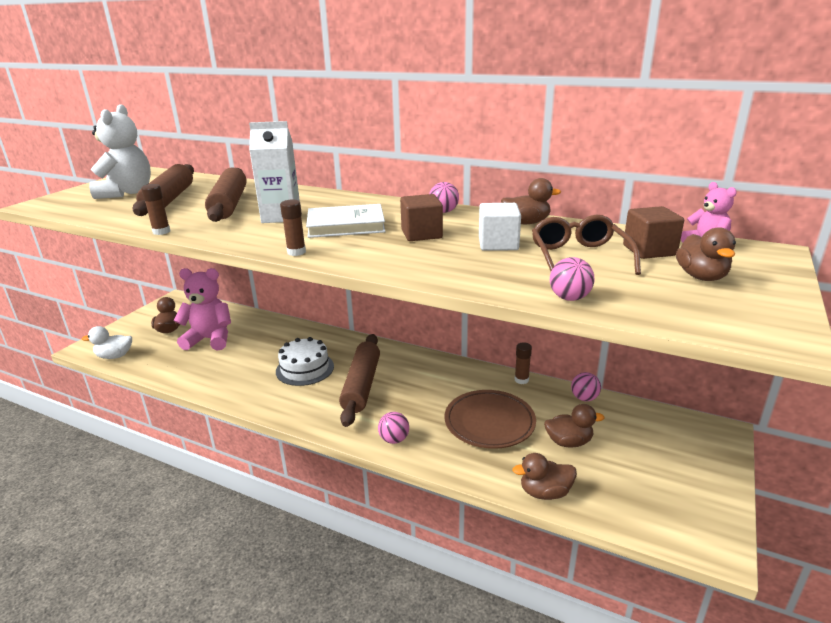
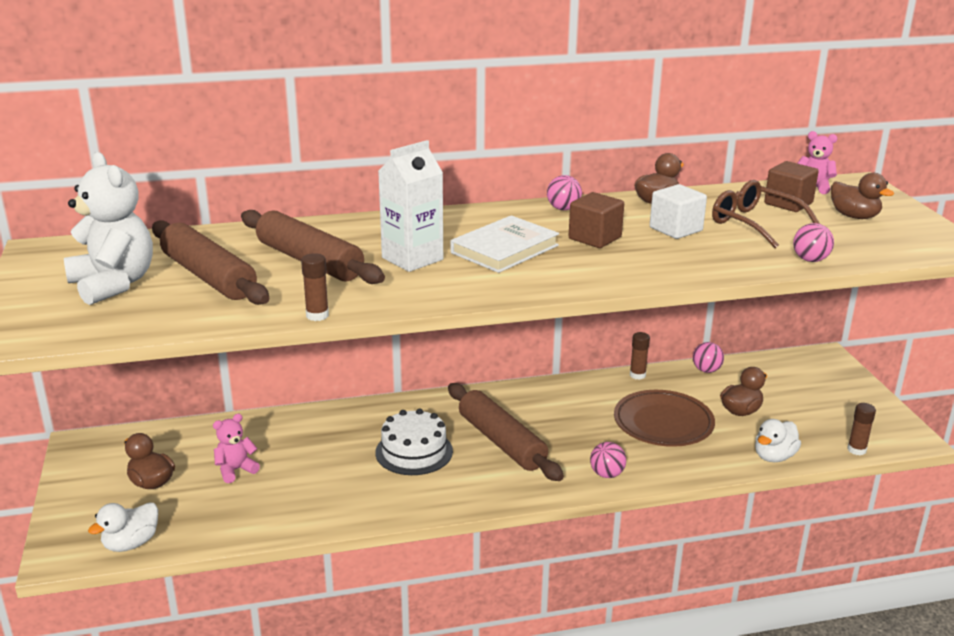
camera: 40 degrees left, 0 degrees up
(210, 339) = (236, 470): pink teddy bear -> pink teddy bear, size x0.53
(296, 252) = (524, 290): brown glue stick -> brown glue stick (856, 450)
(545, 492) = (774, 456): brown duck -> white duck

